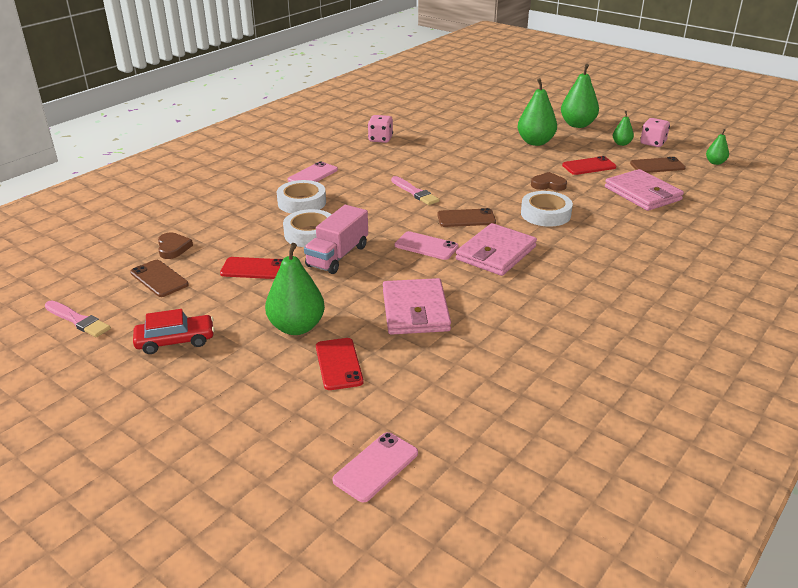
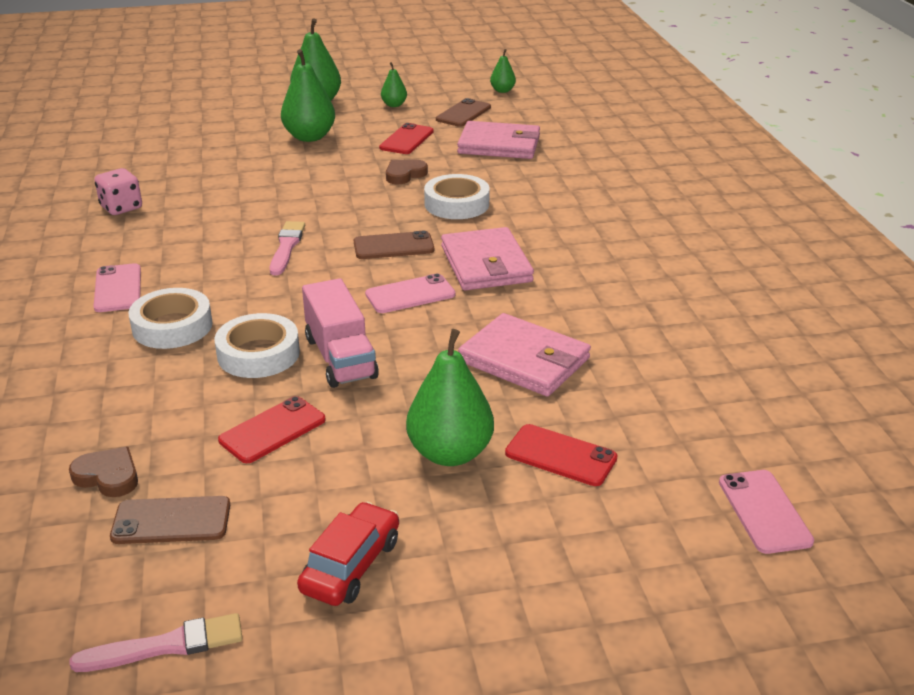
camera: 50 degrees left, 0 degrees up
(415, 192) = (286, 247): pink brush -> pink brush turned 90 degrees counterclockwise
(466, 218) = (393, 246): brown phone -> brown phone turned 45 degrees clockwise
(653, 143) = (420, 93): pink dice -> none

